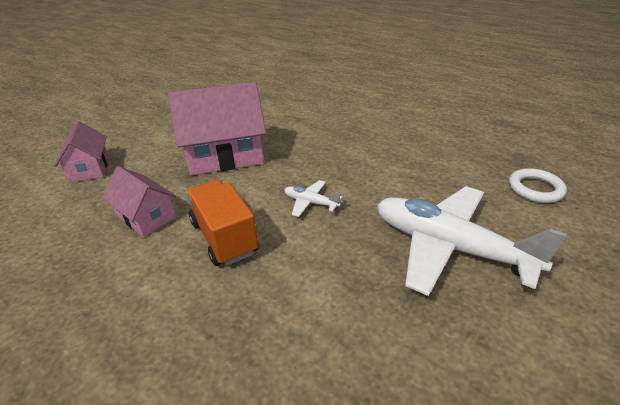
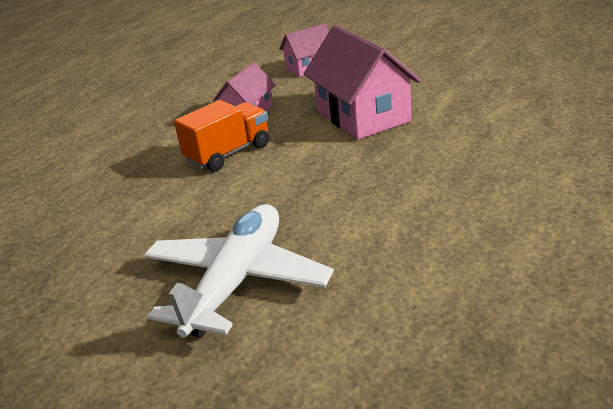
camera: 80 degrees right, 5 degrees down
(310, 203) = (293, 183): white plane -> none
(535, 189) = (392, 361): white ring -> none

